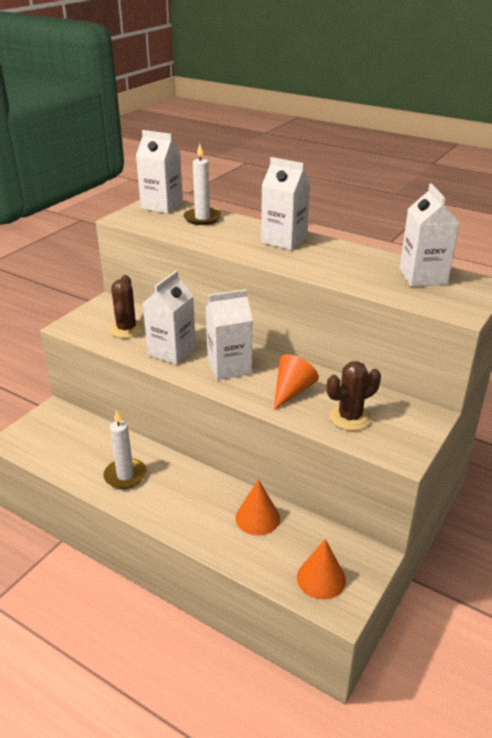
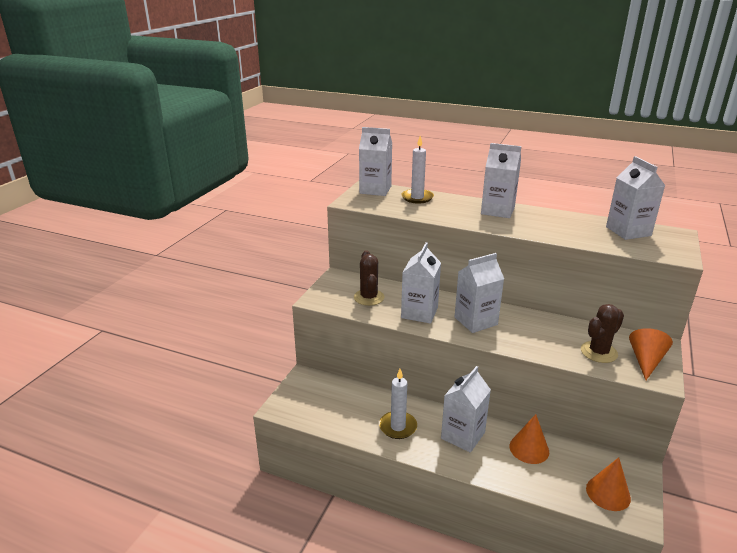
camera: 10 degrees left, 5 degrees down
(191, 494) = (463, 435): none -> white carton
(292, 391) = (539, 335): orange cone -> orange cone (646, 361)

